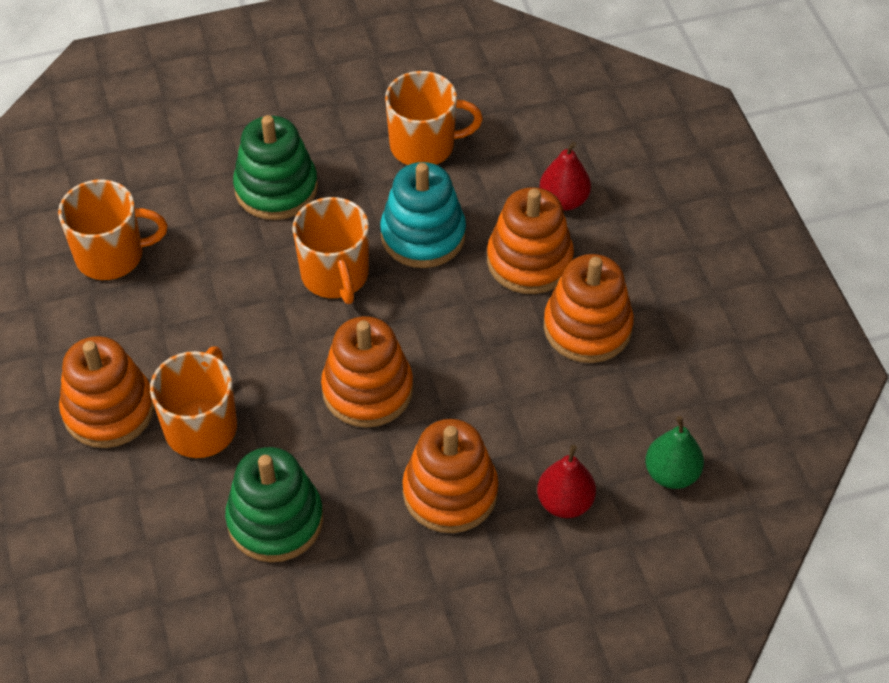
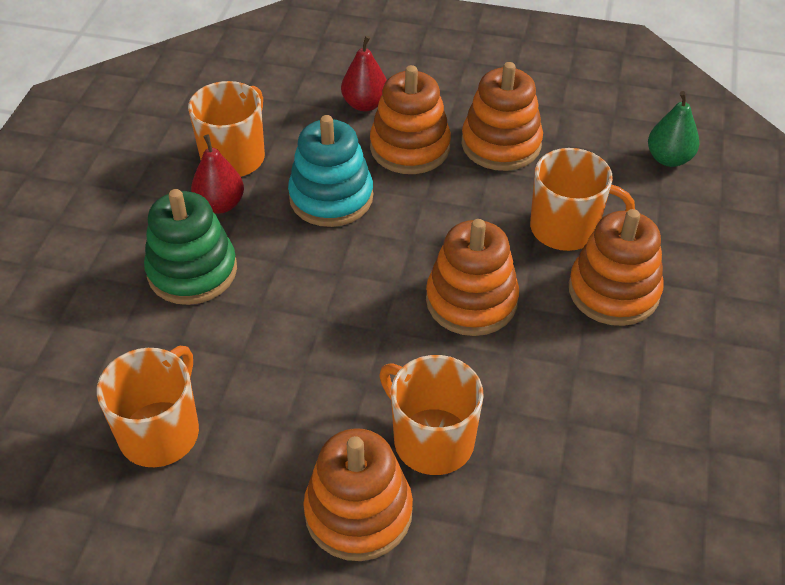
camera: 60 degrees left, 5 degrees down
(275, 520) = (575, 425): green stacking toy -> none
(335, 275) = (328, 271): orange mug -> orange mug (566, 228)
(565, 502) = (663, 227): red pear -> red pear (220, 204)

